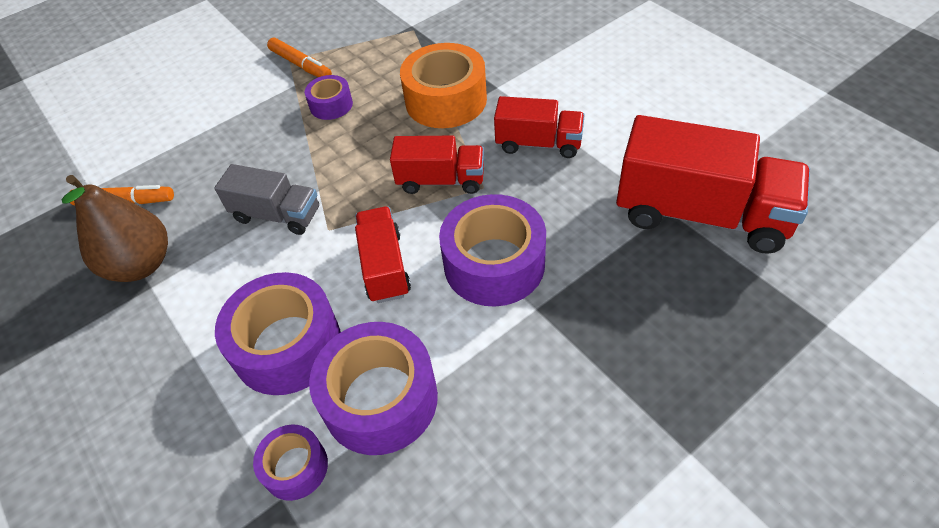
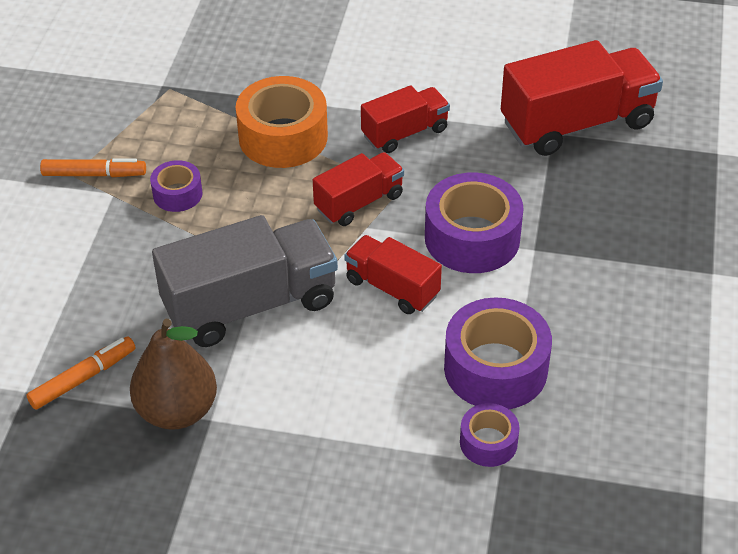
camera: 45 degrees left, 5 degrees down
(277, 215) = (250, 305): grey truck -> grey truck, size x1.76
(287, 345) = (385, 382): purple tape -> none

